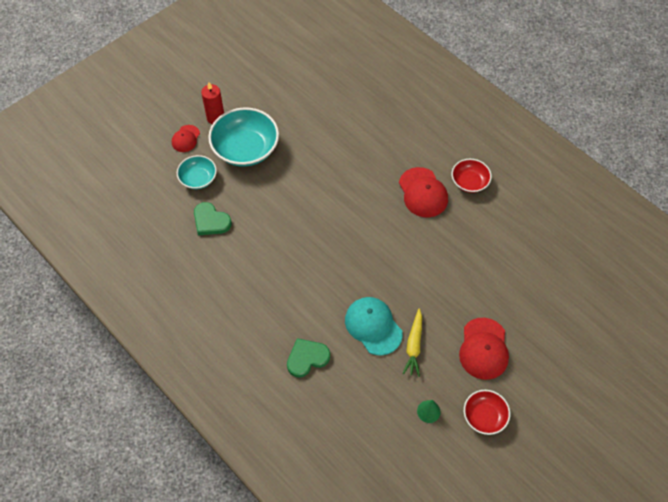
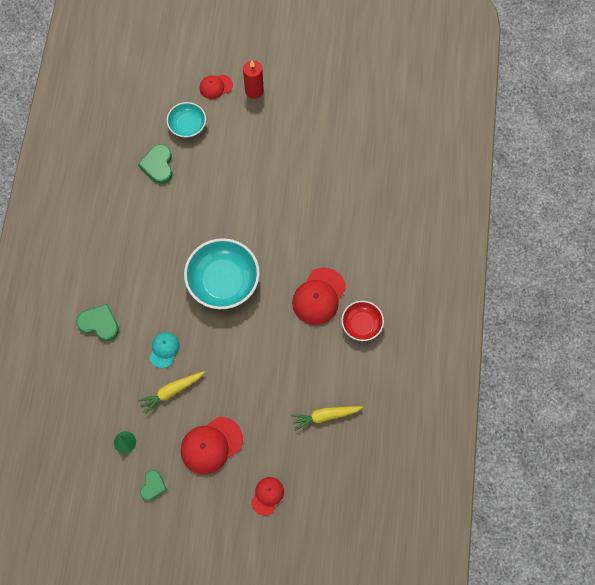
camera: 50 degrees right, 10 degrees up
(245, 149) = (244, 135): turquoise bowl -> turquoise bowl (223, 281)
(373, 326) = (164, 350): turquoise cap -> turquoise cap, size x0.59
(484, 416) = (153, 486): red bowl -> green heart
(523, 254) = (325, 416): none -> yellow carrot
(557, 338) = (267, 495): none -> red cap

